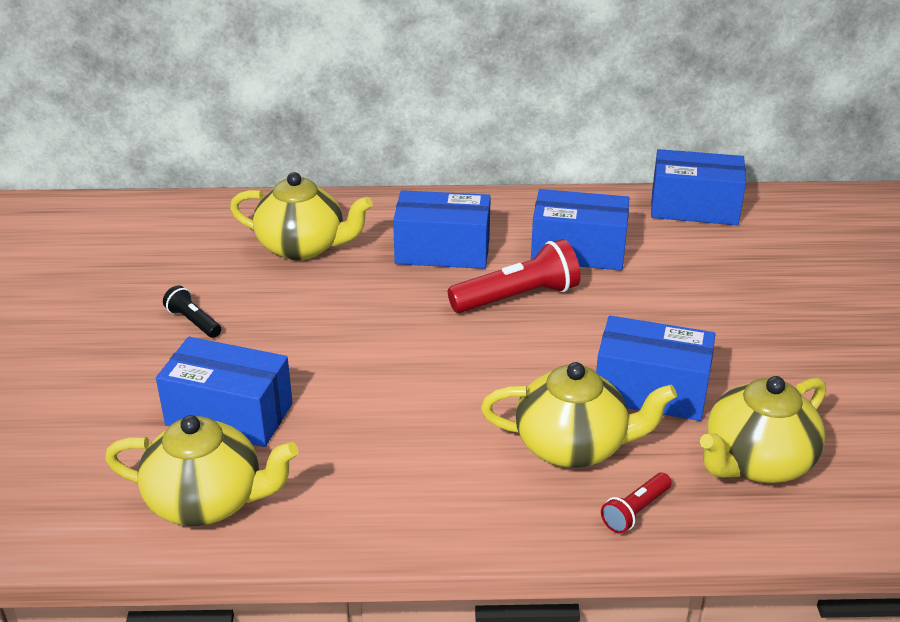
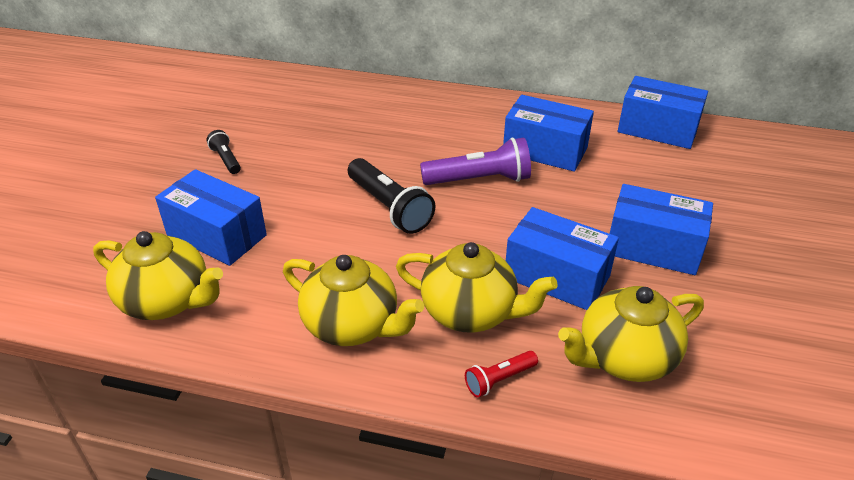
camera: 15 degrees right, 5 degrees up
(303, 247) = (332, 115): yellow teapot -> yellow teapot (352, 325)
(426, 346) = (389, 207): none -> black flashlight
(442, 251) = (436, 134): blue box -> blue box (653, 247)
(517, 297) = (479, 180): red flashlight -> purple flashlight

